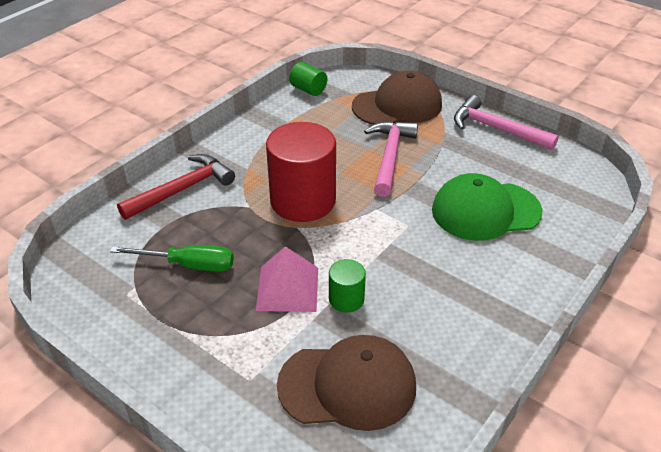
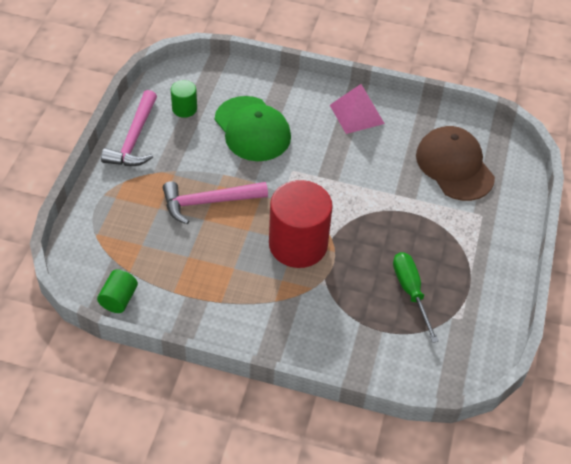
camera: 115 degrees left, 10 degrees up
(182, 190) = (328, 339): red hammer -> none
(287, 288) = (397, 221): pink pyramid -> pink pyramid (356, 114)
(346, 299) = (387, 186): green cylinder -> green cylinder (184, 108)
(397, 105) = (122, 216): brown cap -> none

